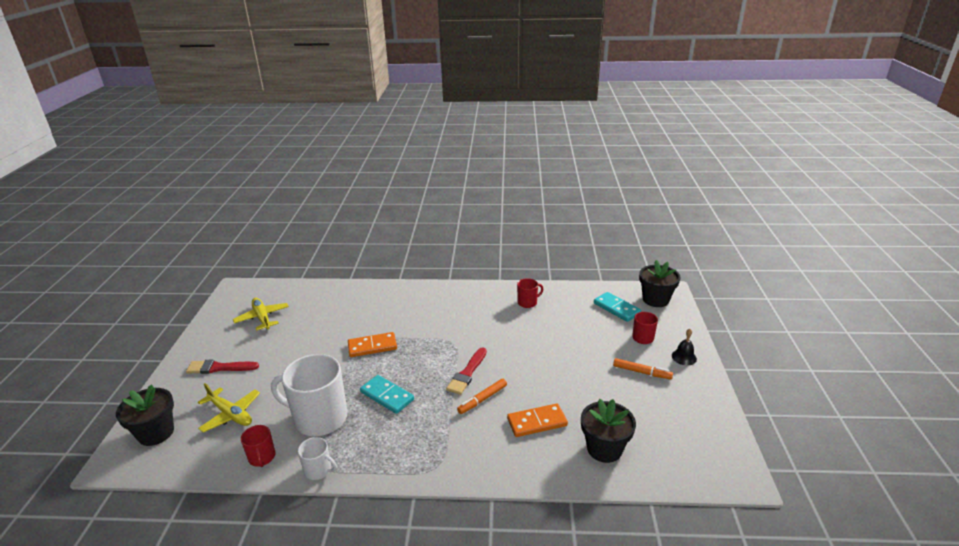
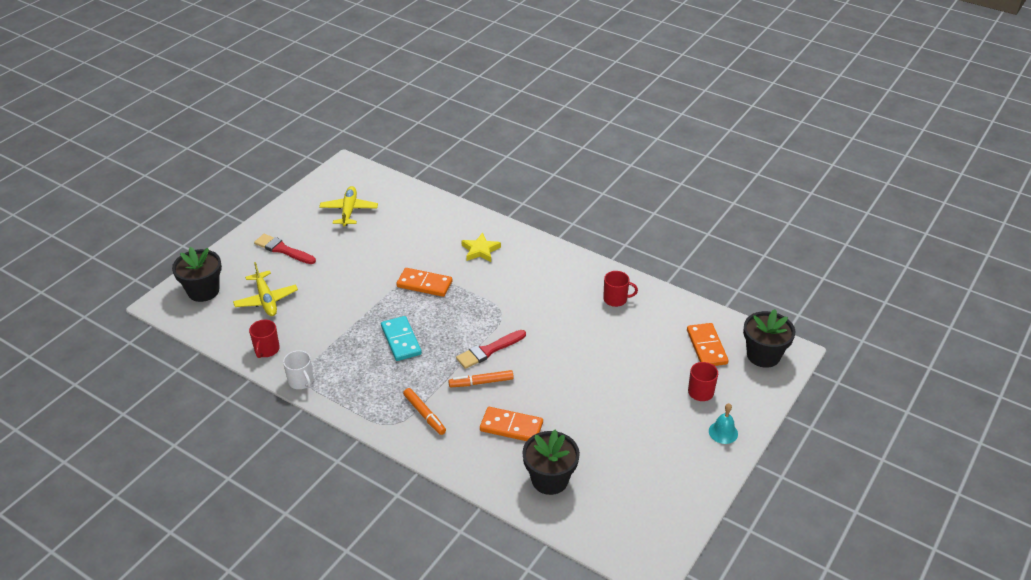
camera: 30 degrees right, 10 degrees up
(319, 418) = (331, 335): white mug -> none
(398, 307) = (480, 250): none -> yellow star
(616, 308) = (706, 347): turquoise domino -> orange domino
(641, 372) = (660, 427): orange marker -> orange marker (424, 414)
(684, 357) = (723, 432): black bell -> turquoise bell

